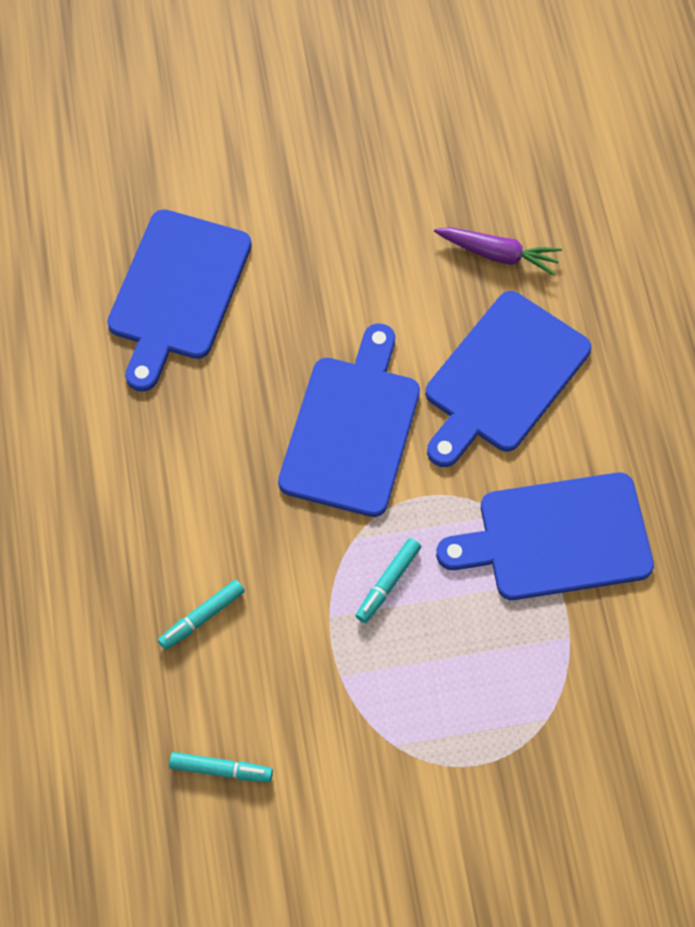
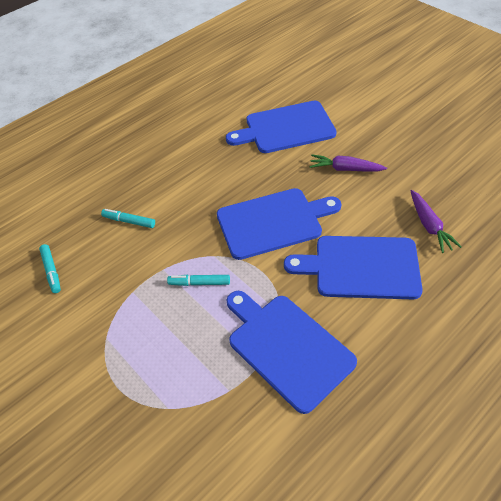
camera: 60 degrees right, 15 degrees down
(325, 275) = (345, 169): none -> purple carrot

